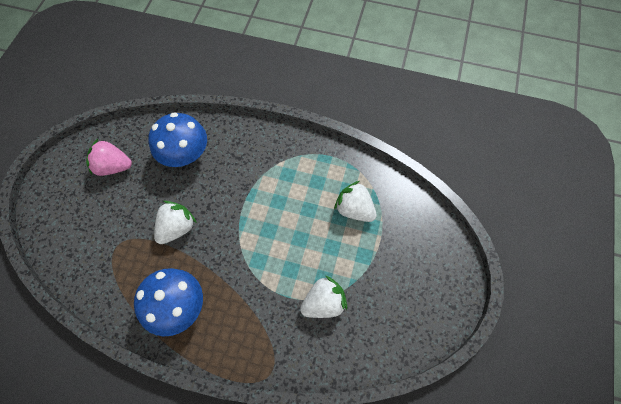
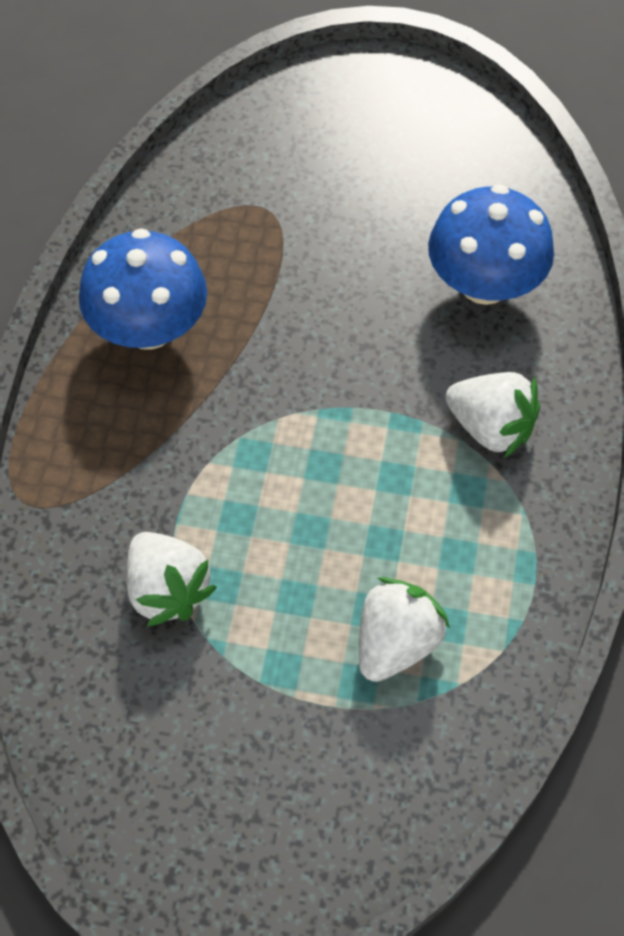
camera: 85 degrees right, 5 degrees down
(113, 167) = (434, 166): pink strawberry -> none
(177, 228) = (311, 298): white strawberry -> white strawberry (490, 427)

